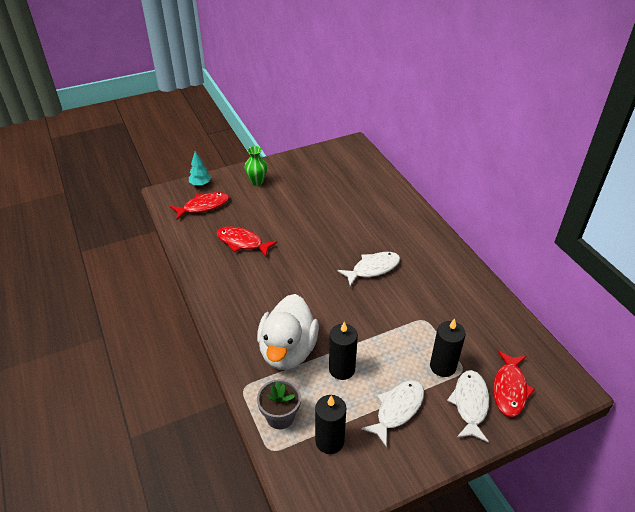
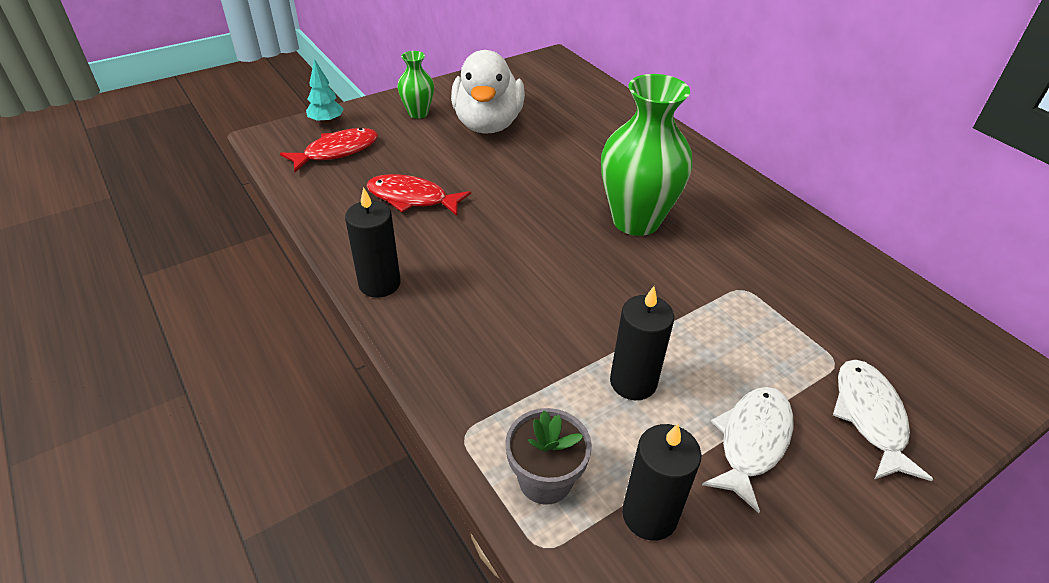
camera: 10 degrees left, 0 degrees up
(288, 350) = (530, 360): white duck -> white duck (488, 124)
(373, 269) = (636, 221): white fish -> green vase
(443, 366) = (801, 359): black candle -> black candle (379, 284)
(509, 389) = (922, 385): red fish -> none

